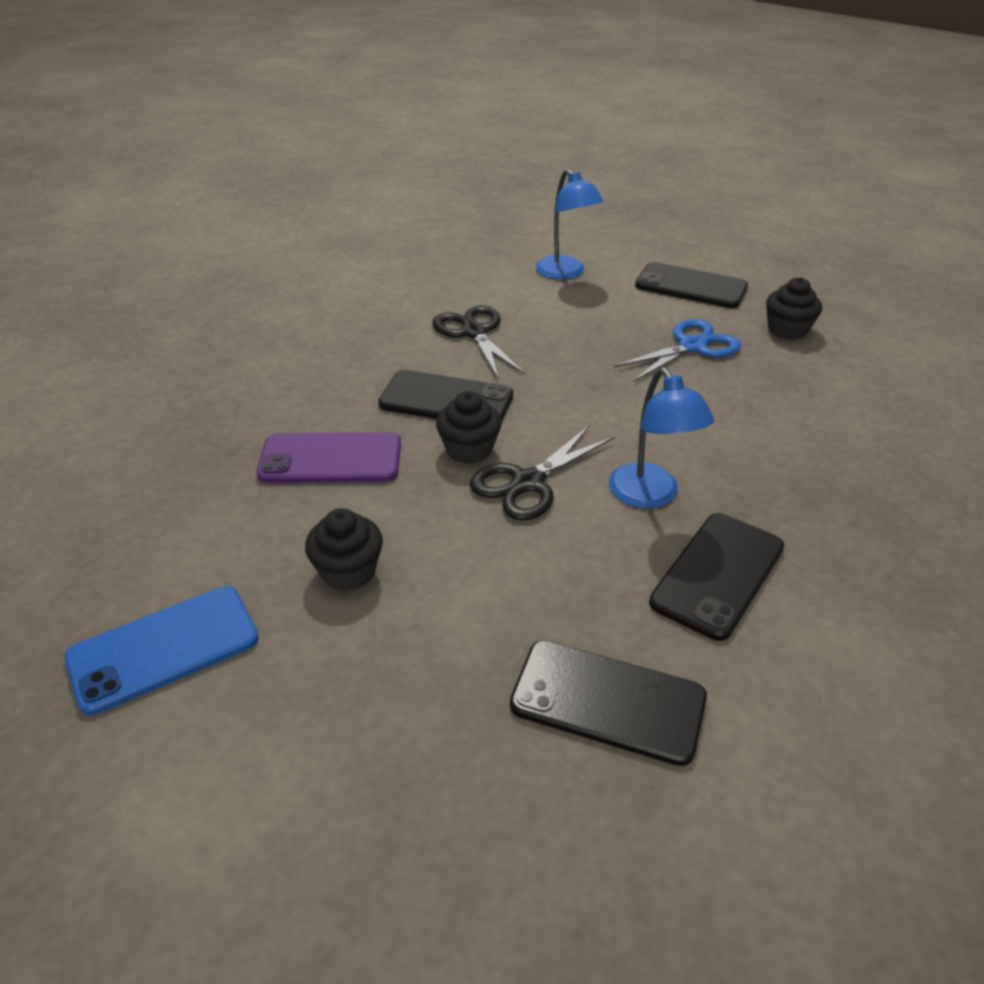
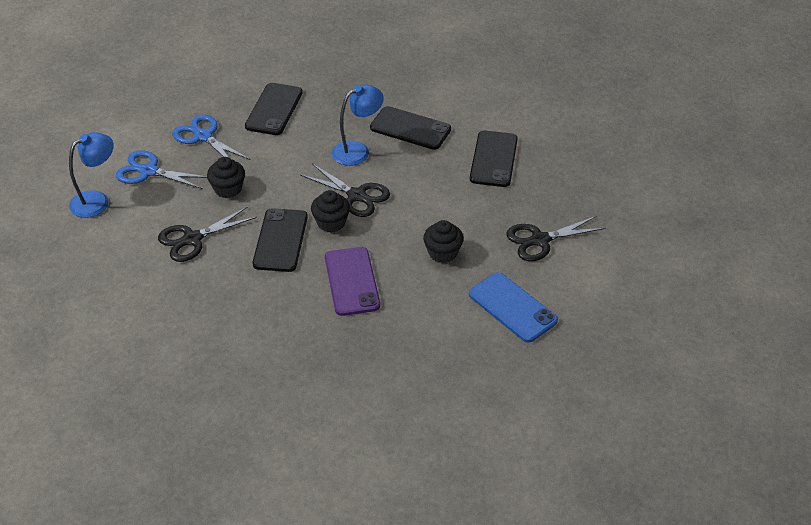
camera: 100 degrees left, 5 degrees up
(320, 736) = (540, 240): none -> black scissors
(617, 305) = (149, 171): none -> blue scissors
(691, 286) = (119, 137): black phone -> black phone (274, 109)
(787, 330) = (179, 97): black cupcake -> black cupcake (228, 189)

